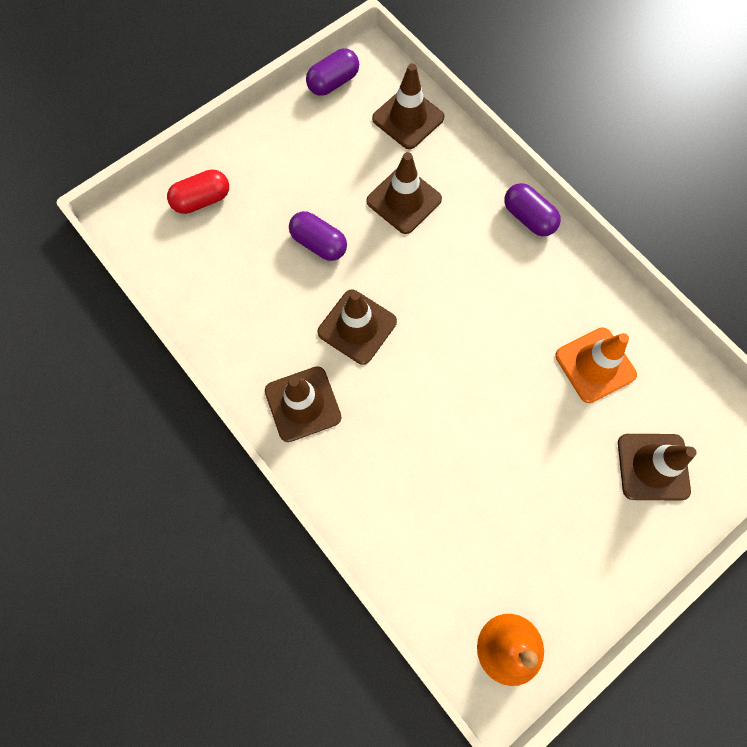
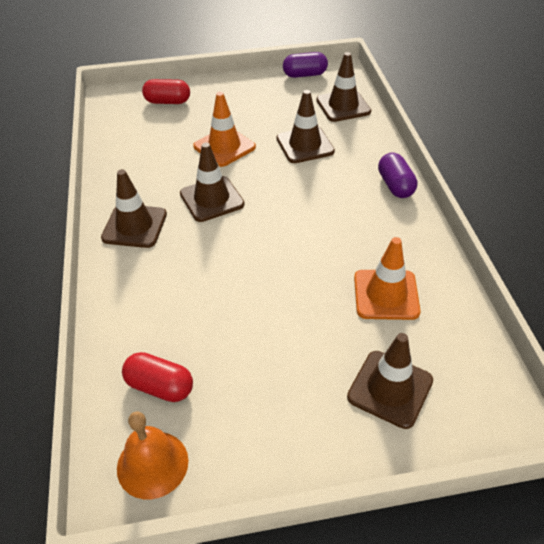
camera: 30 degrees right, 25 degrees down
(319, 243) = (224, 147): purple capsule -> orange traffic cone
(463, 573) = (160, 386): none -> red capsule

